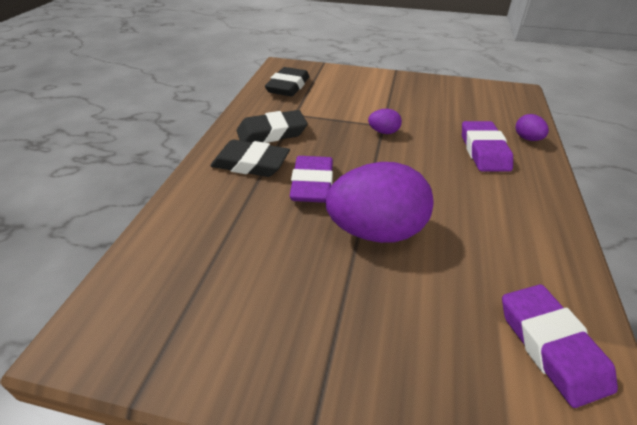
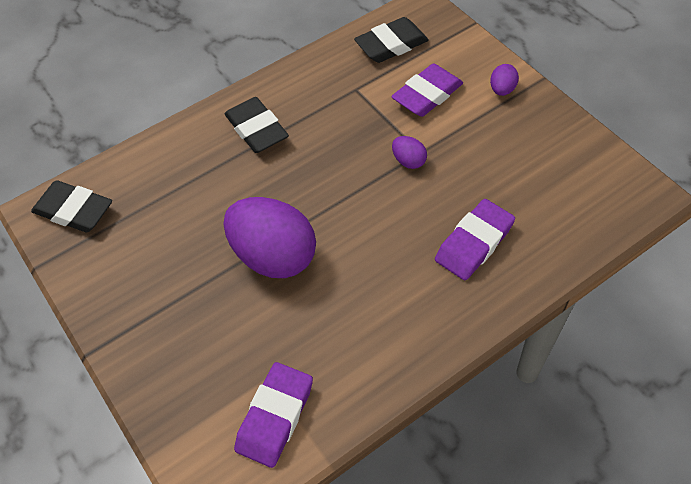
camera: 45 degrees right, 15 degrees up
(272, 133) = (309, 102): black eraser -> black eraser (74, 210)
(312, 184) = (279, 181): purple eraser -> purple eraser (427, 95)
(527, 139) = (543, 259): purple egg -> purple egg (502, 90)

